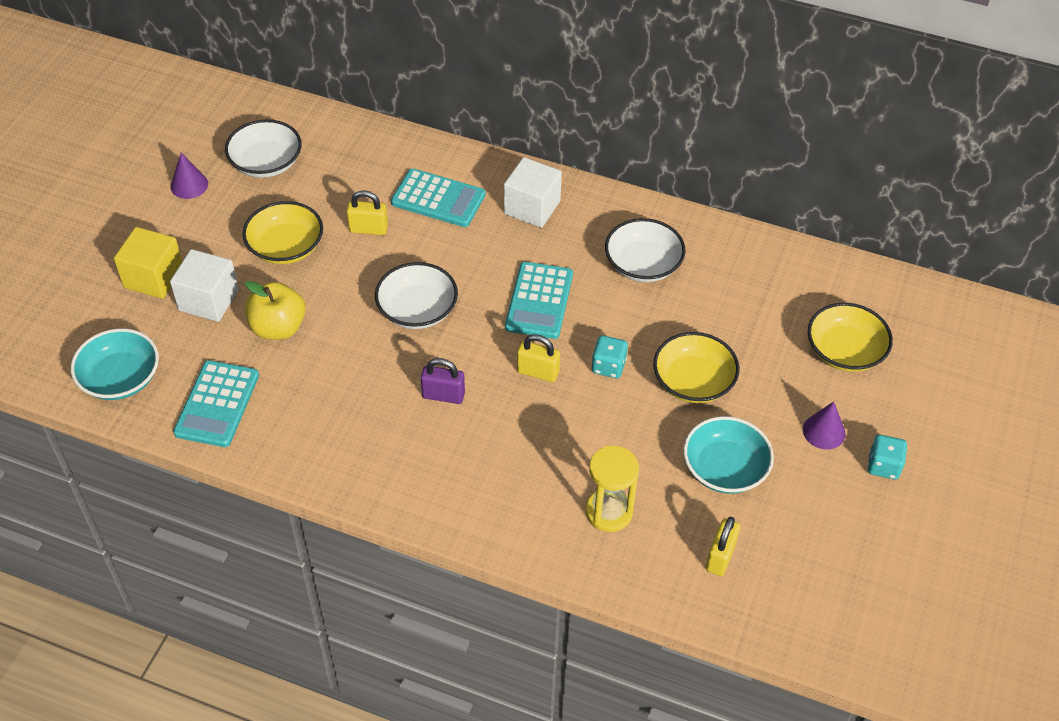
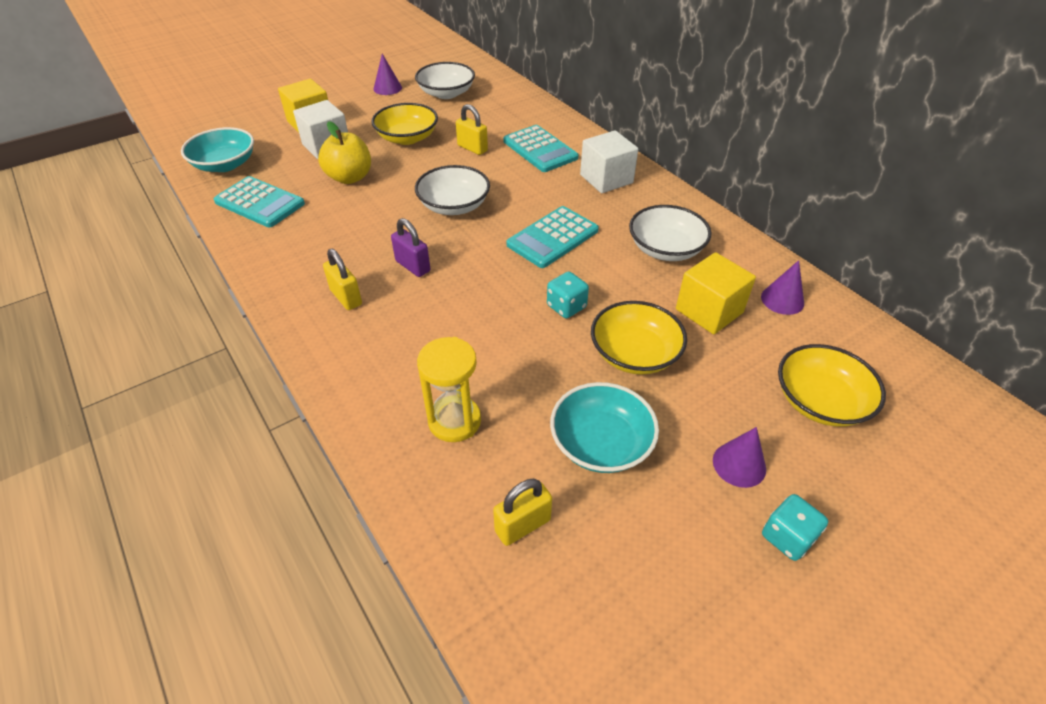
camera: 35 degrees right, 5 degrees down
(217, 404) = (260, 203): turquoise calculator -> turquoise calculator turned 105 degrees counterclockwise
(538, 372) = (502, 284): yellow padlock -> yellow padlock (346, 297)
(719, 311) = (709, 311): none -> yellow cube
(766, 271) = (782, 300): none -> purple cone

